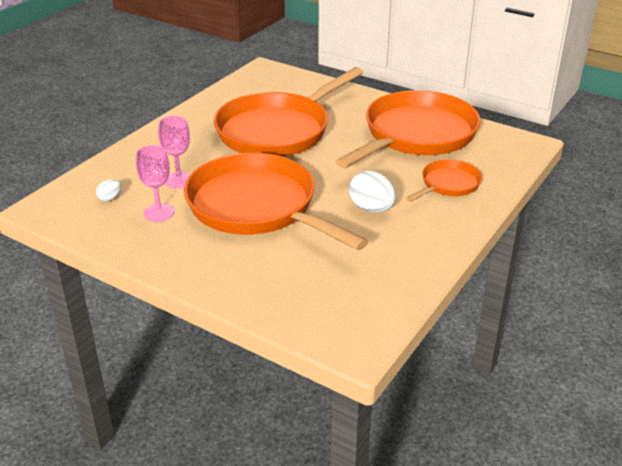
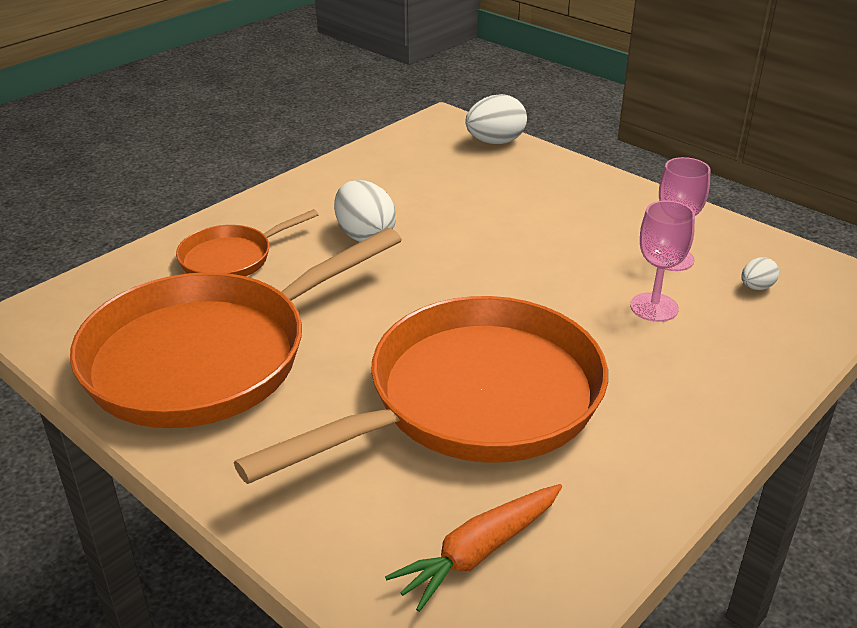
camera: 170 degrees left, 0 degrees up
(257, 207) = (526, 252): orange pan -> none
(267, 89) = (479, 552): none -> orange carrot
(296, 318) = (495, 142): none -> white egg

